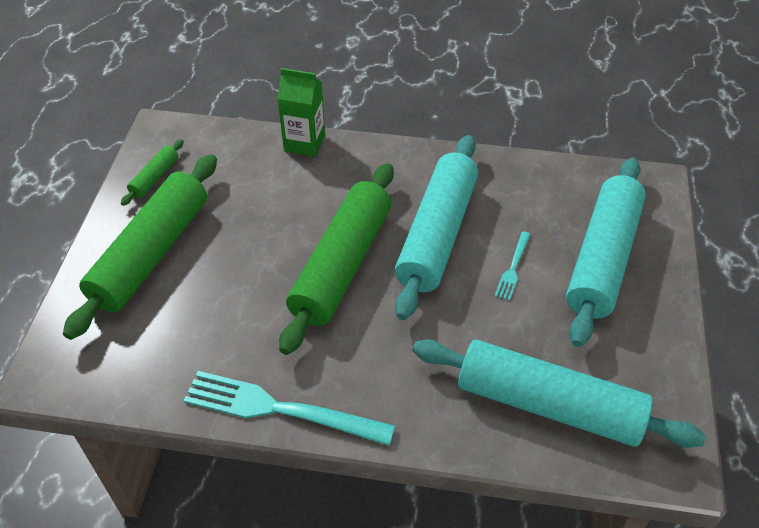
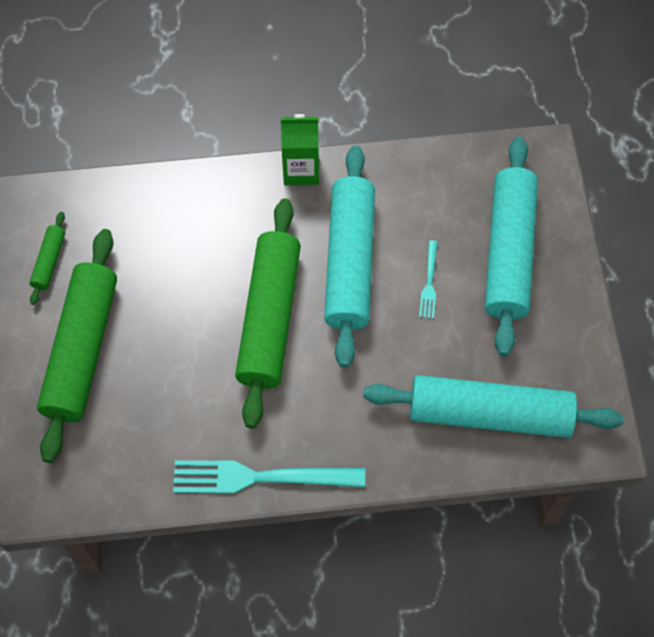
camera: 15 degrees left, 15 degrees up
(304, 143) = (187, 183): green carton -> green carton (301, 170)

